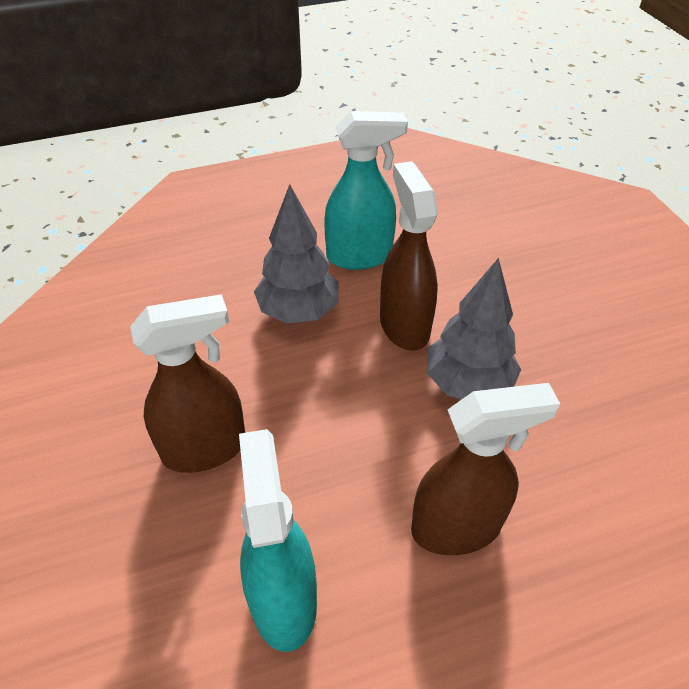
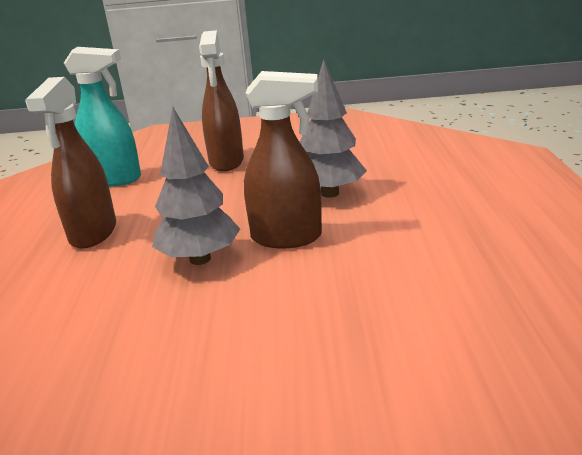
camera: 110 degrees right, 20 degrees down
(360, 256) = (394, 225): turquoise spray bottle -> none

